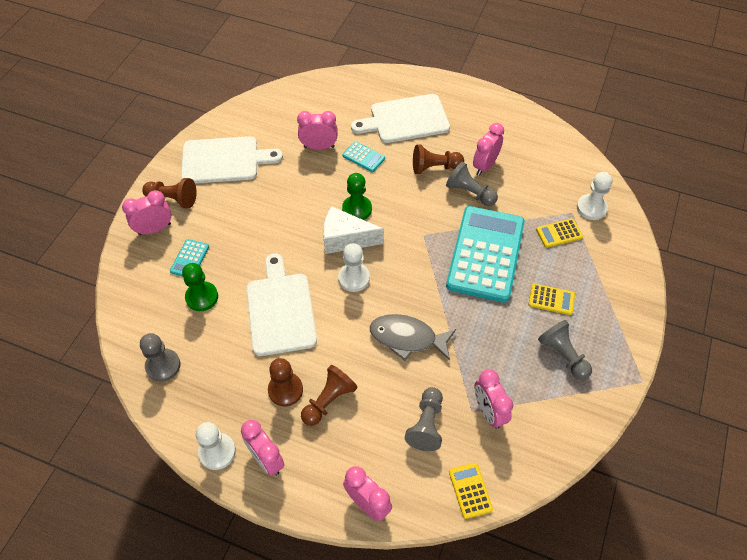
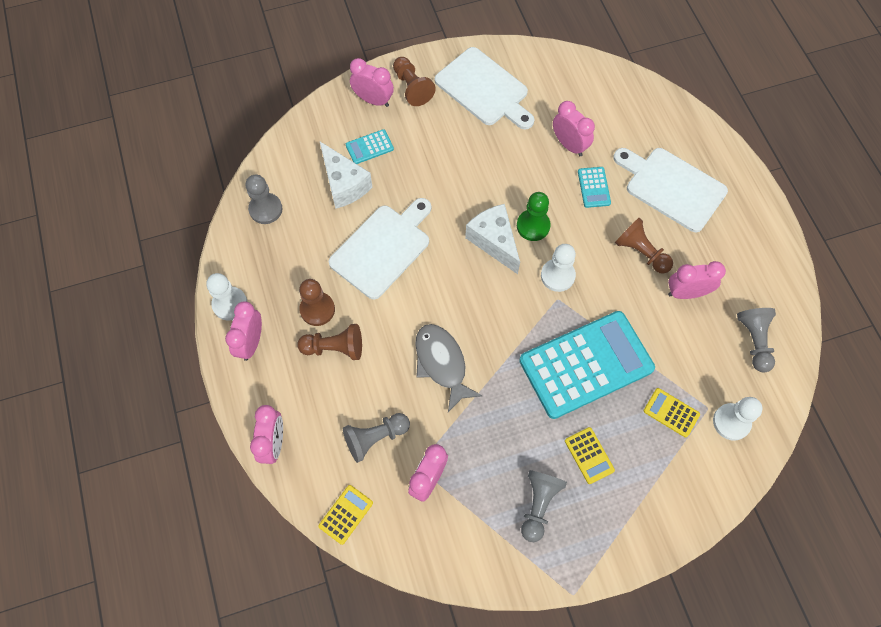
camera: 50 degrees right, 10 degrees up
(202, 297) = (344, 184): green pawn -> white cheese
(354, 278) = (462, 278): white pawn -> white pawn (557, 276)
(470, 193) = (641, 302): grey pawn -> grey pawn (754, 341)

